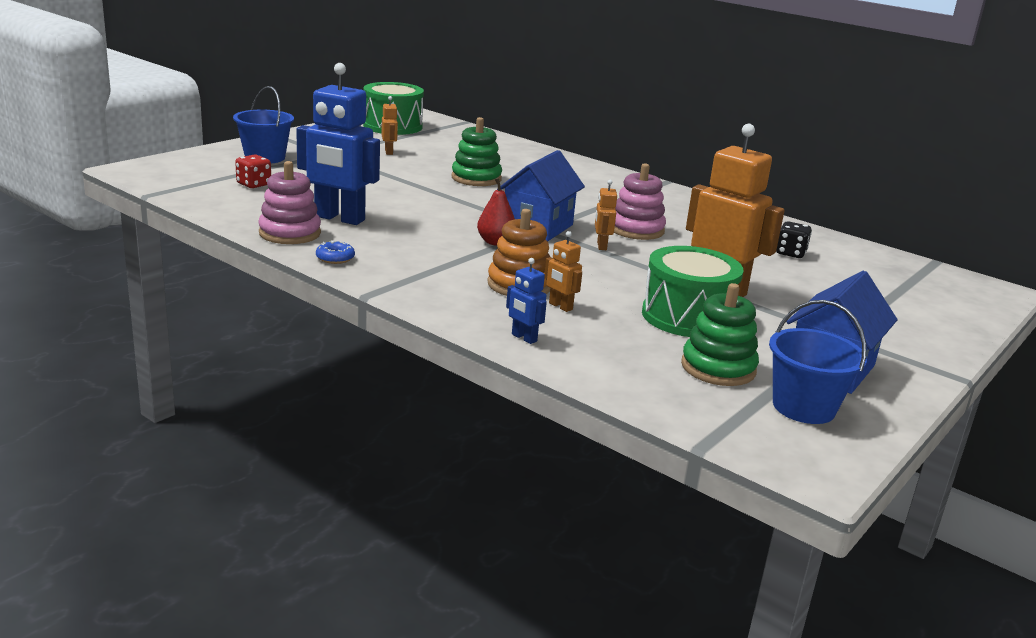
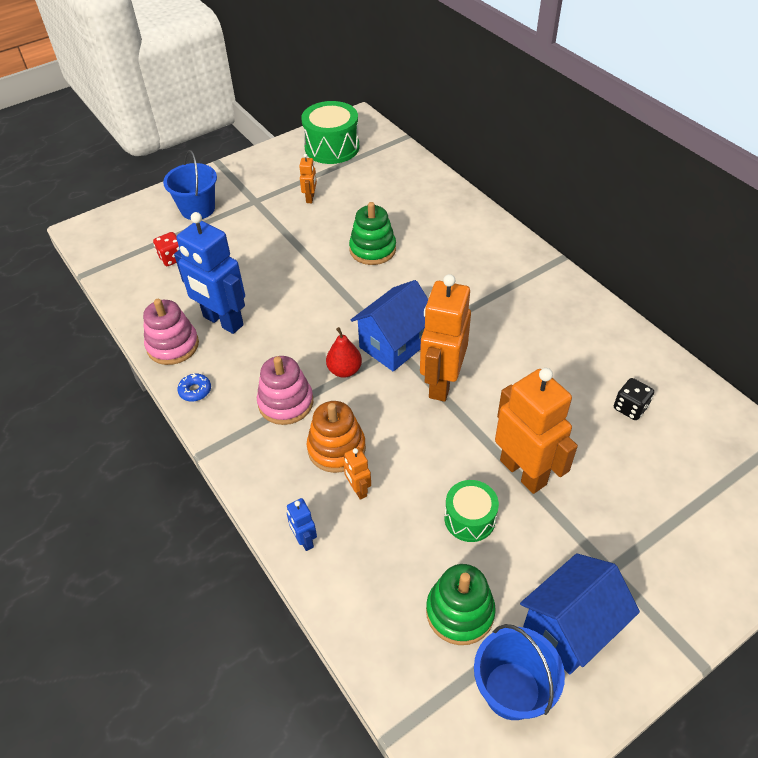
camera: 20 degrees right, 25 degrees up
(601, 246) = (441, 383): orange robot -> orange robot, size x2.24
(636, 230) = (489, 353): pink stacking toy -> pink stacking toy (286, 403)
(687, 316) = (469, 518): green drum -> green drum, size x0.61

